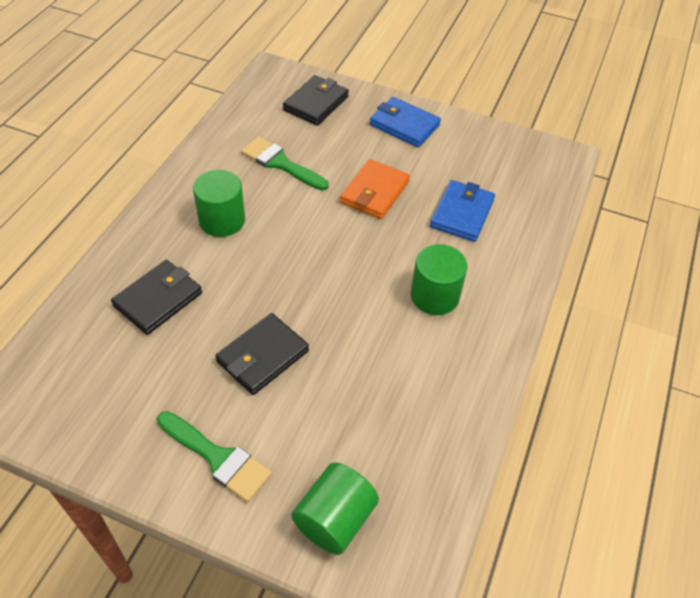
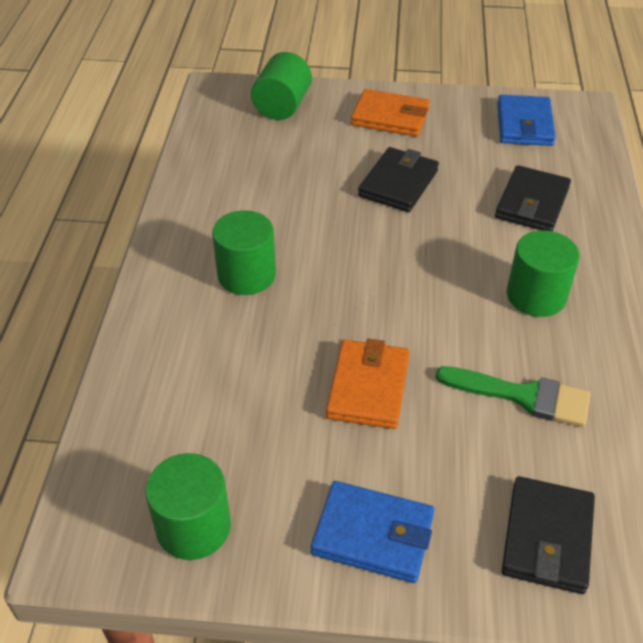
camera: 165 degrees right, 5 degrees down
(217, 458) = (390, 117): green brush -> orange wallet
(462, 213) = (235, 388): blue wallet -> blue wallet (524, 124)
(499, 150) = (193, 527): none -> green cylinder

